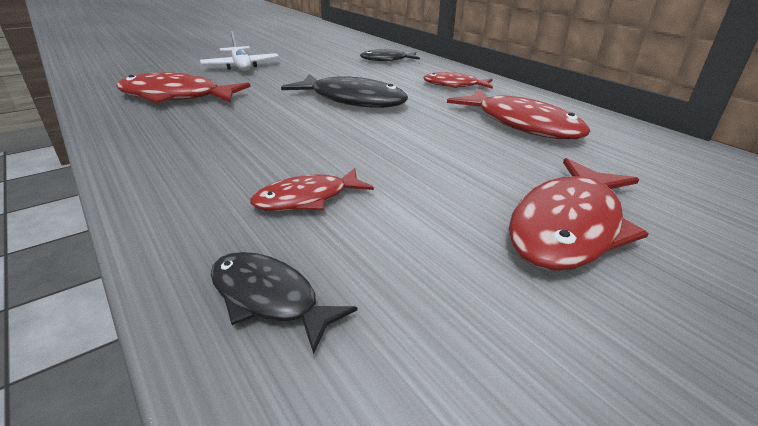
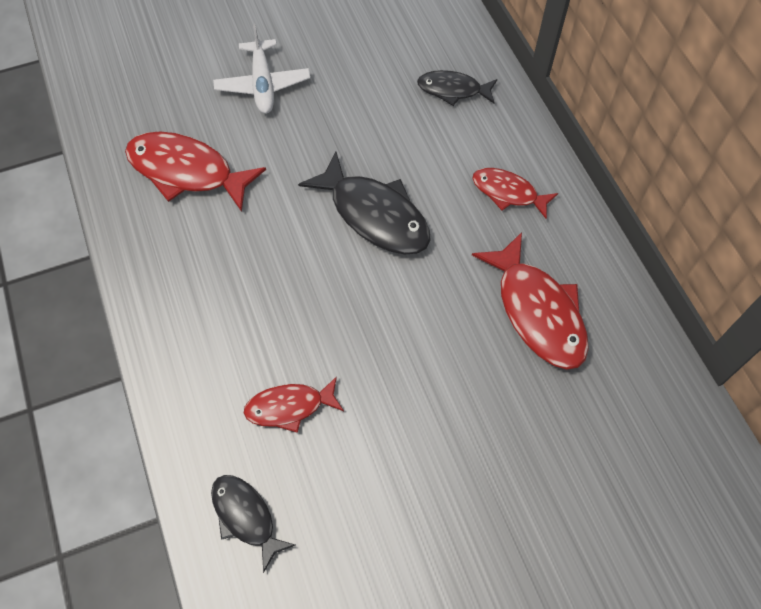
camera: 15 degrees right, 30 degrees up
(568, 226) = (481, 491): red fish -> none

